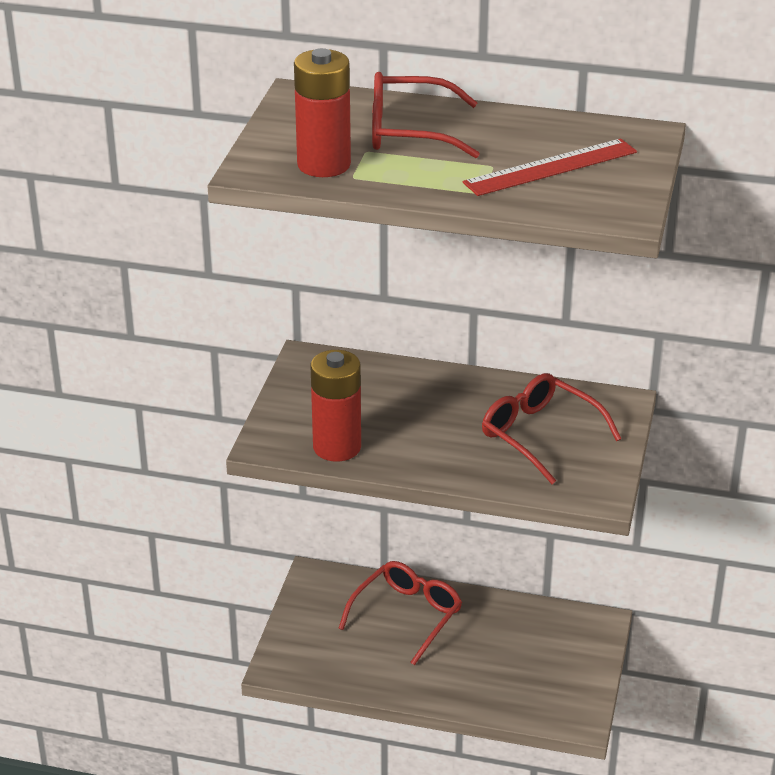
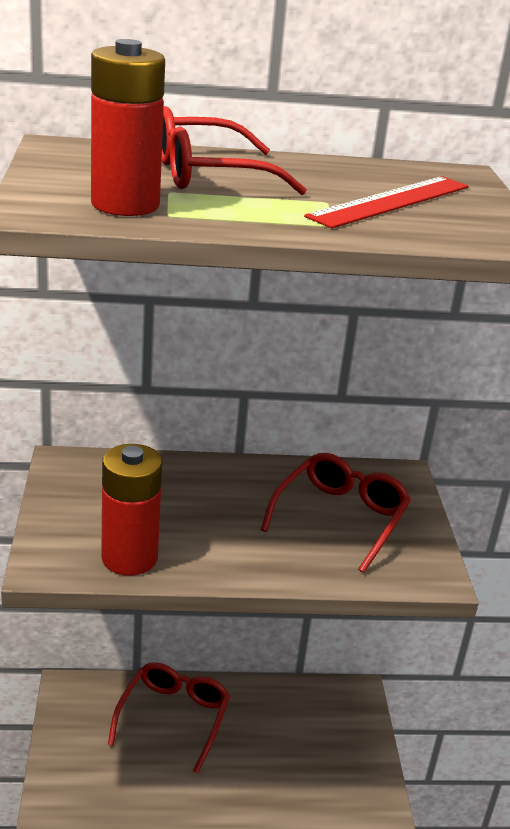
camera: 20 degrees left, 5 degrees down
(539, 435) = (340, 517): red glasses -> red glasses turned 90 degrees clockwise

